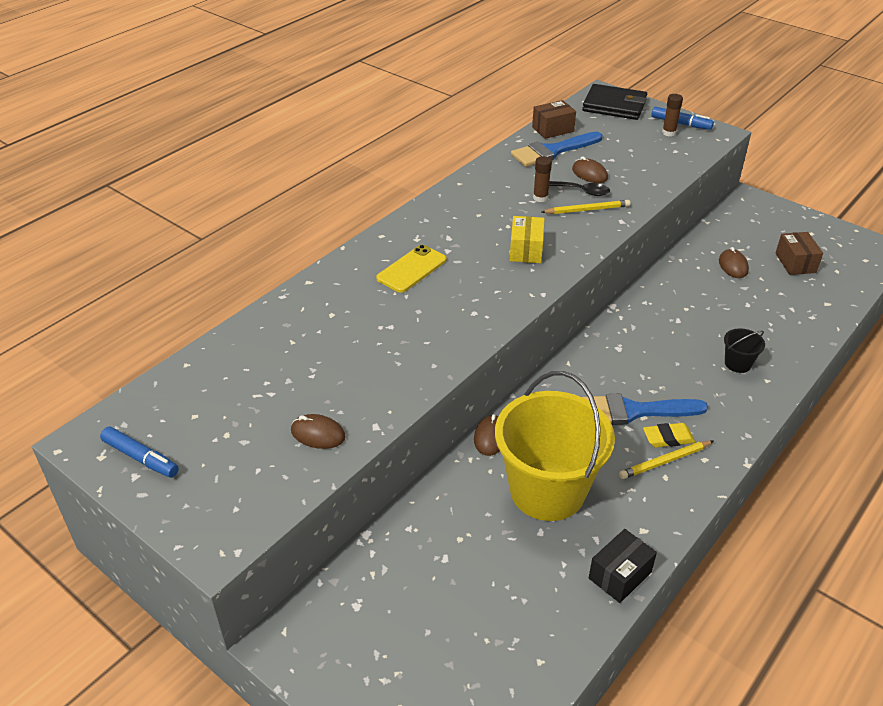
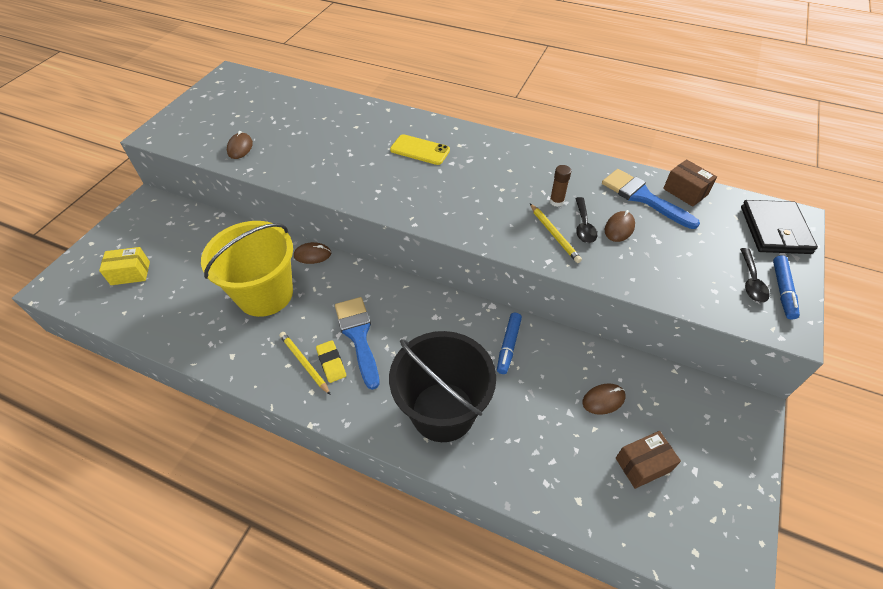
camera: 75 degrees right, 10 degrees up
(140, 458) = (217, 93): blue marker -> blue marker (508, 346)
(526, 250) = (471, 205): yellow box -> yellow box (130, 273)
(620, 575) = (190, 346): black box -> none
(669, 133) = (751, 281): brown glue stick -> black spoon
(737, 363) = (443, 411): black bucket -> black bucket, size x2.49

